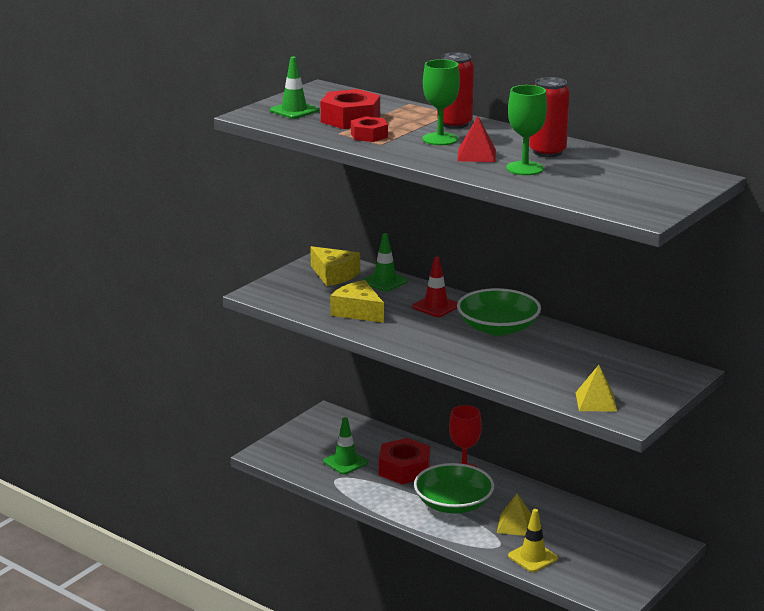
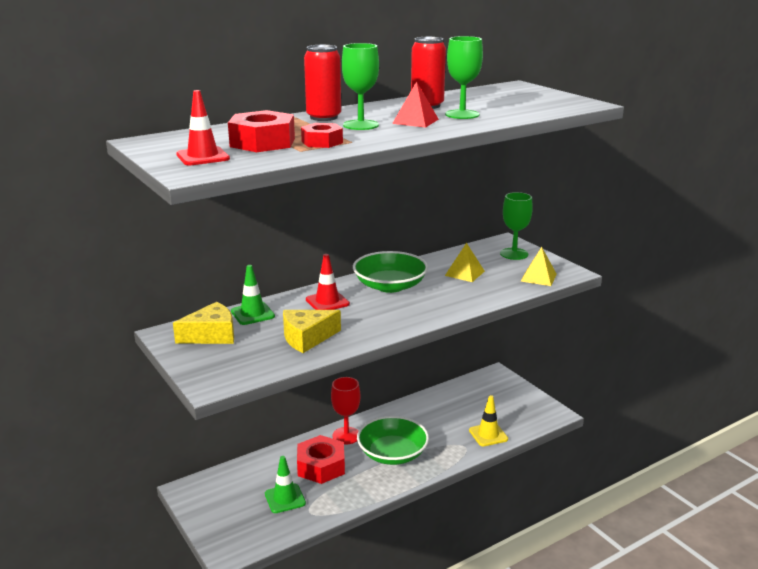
camera: 70 degrees left, 0 degrees up
(294, 110) = (203, 157): green traffic cone -> red traffic cone
(515, 525) = (439, 431): yellow pyramid -> yellow pyramid (464, 273)
(652, 381) = (514, 254): none -> green goblet

